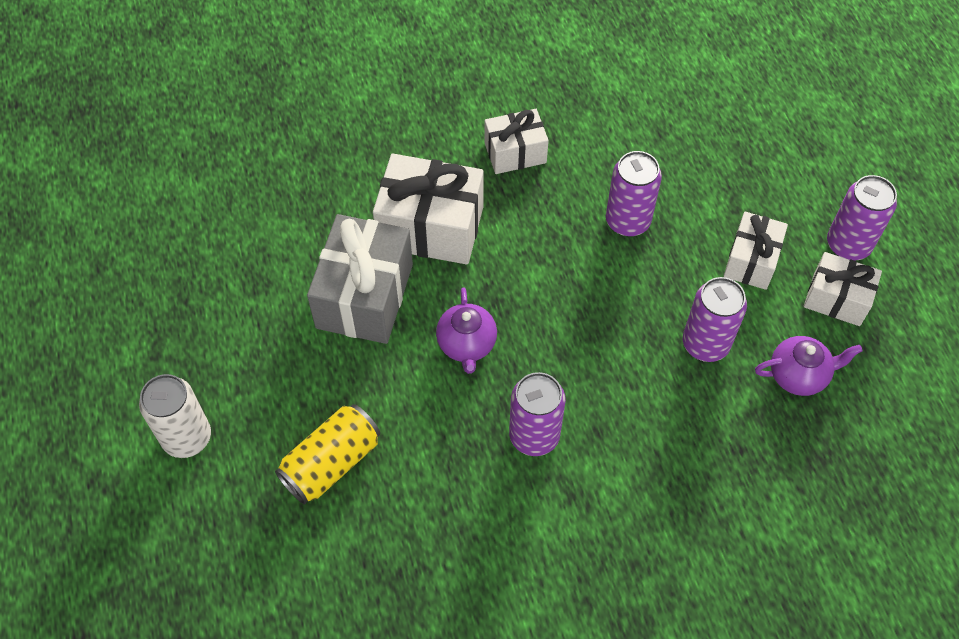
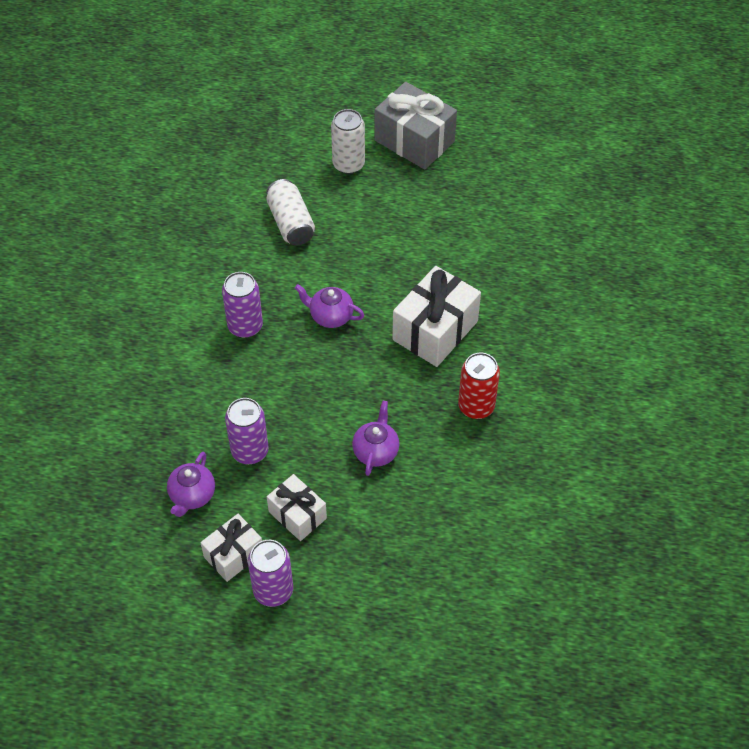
camera: 115 degrees right, 5 degrees down
(331, 463) = (290, 223): yellow can -> white can
(364, 296) = (399, 276): grey gift -> grey gift (414, 141)
(515, 152) = (476, 406): white gift -> red can
(627, 221) = (376, 451): purple can -> purple teapot

